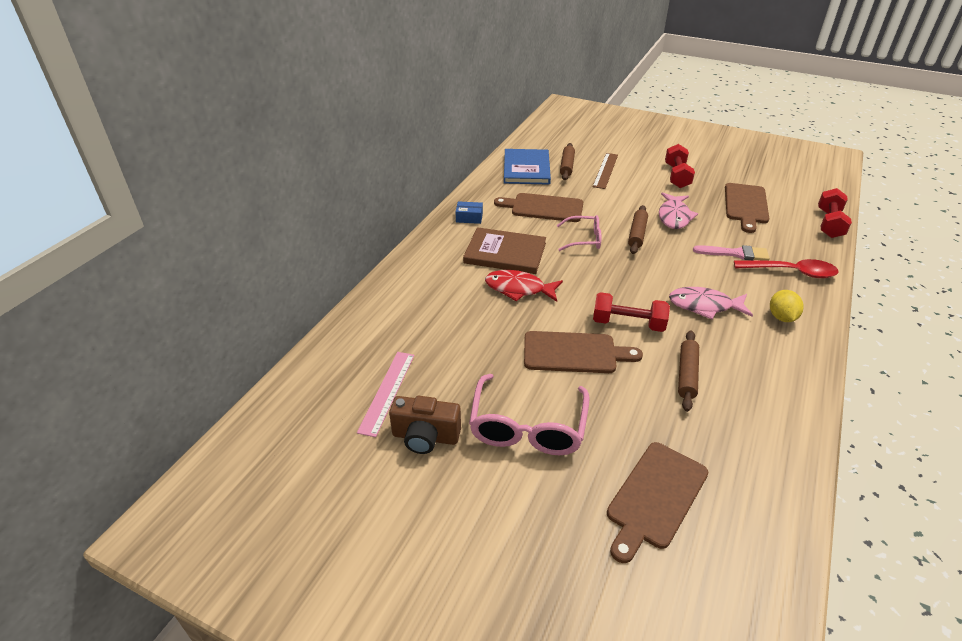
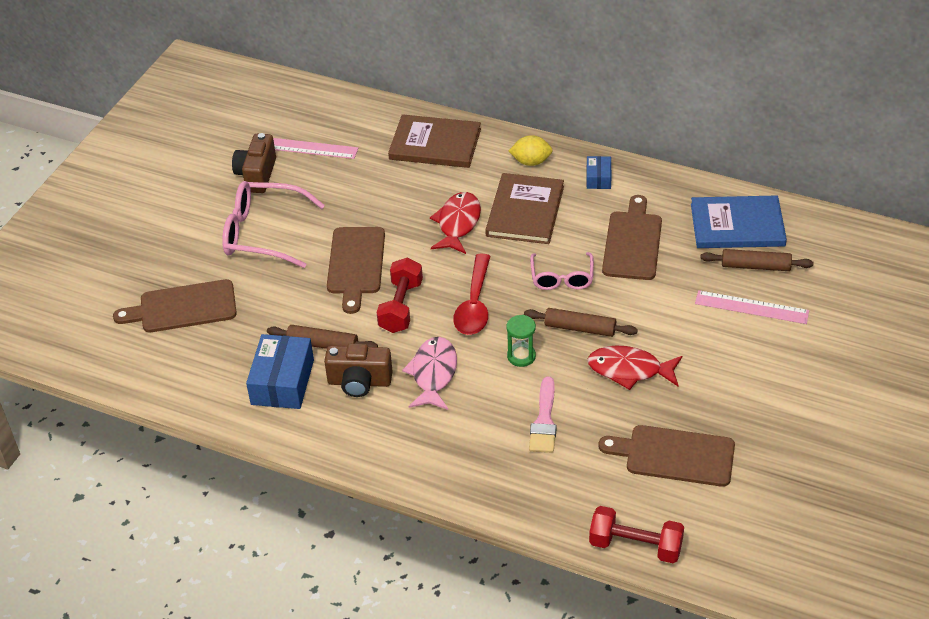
camera: 90 degrees right, 5 degrees up
(405, 300) = (435, 144): none -> brown book
(605, 170) = (751, 307): brown ruler -> pink ruler
(655, 497) = (183, 307): brown cutting board -> brown cutting board turned 45 degrees counterclockwise
(672, 261) = (521, 356): none -> green hourglass
(674, 216) = (629, 370): pink fish -> red fish
(677, 176) = (751, 387): red dumbbell -> none
(727, 349) = (359, 382): none -> brown camera
(744, 402) = (282, 382): none -> blue box
(781, 317) = (414, 440): yellow lemon -> yellow lemon (531, 162)
(791, 272) = (506, 471): red spoon -> red spoon (474, 305)

